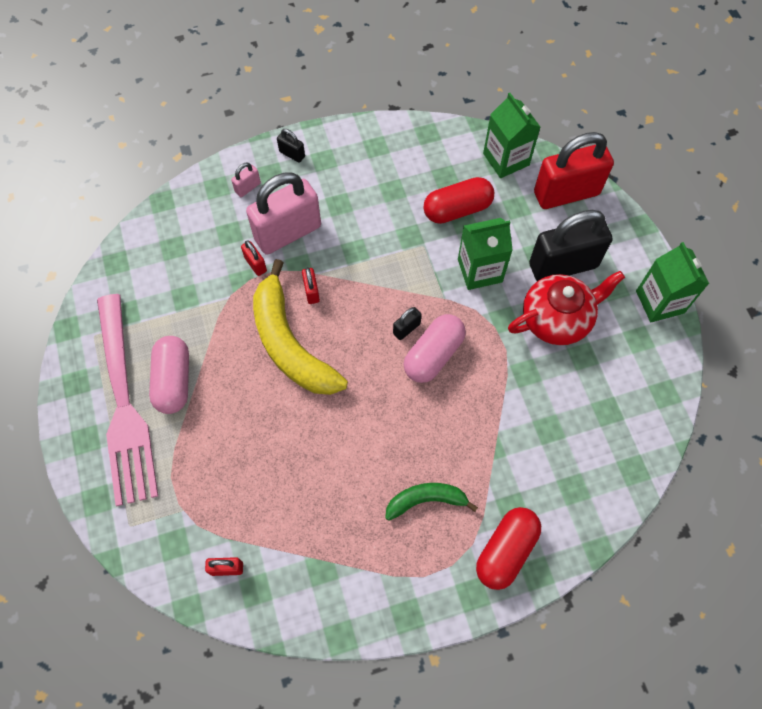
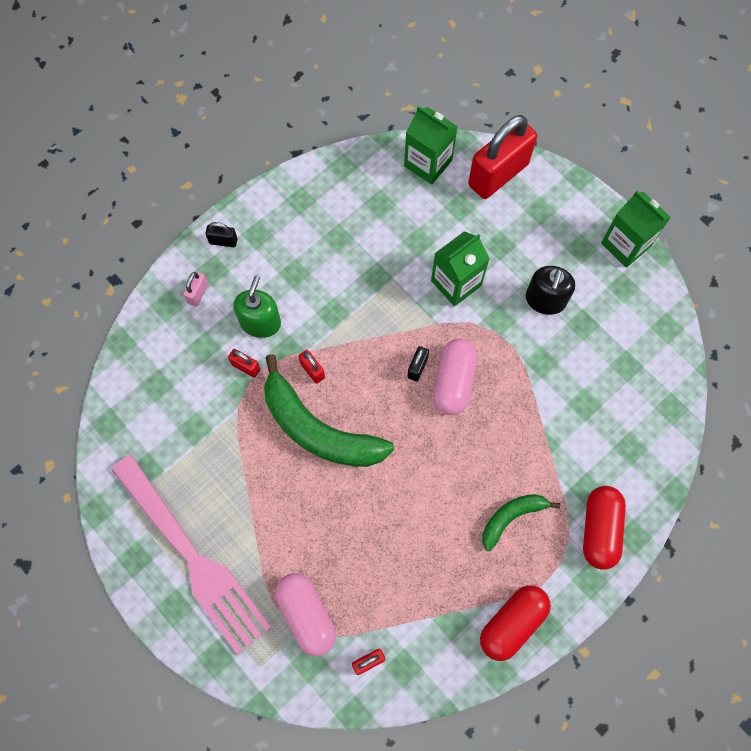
camera: 25 degrees left, 5 degrees up
(174, 380) = (228, 513): pink capsule -> pink capsule (306, 615)
(288, 233) = (260, 322): pink padlock -> green soap dispenser
(290, 344) = (318, 429): yellow banana -> green banana
(457, 209) = (407, 232): red capsule -> red capsule (512, 623)
(557, 319) = (545, 300): red teapot -> black soap dispenser
(563, 265) = (527, 246): black padlock -> none

